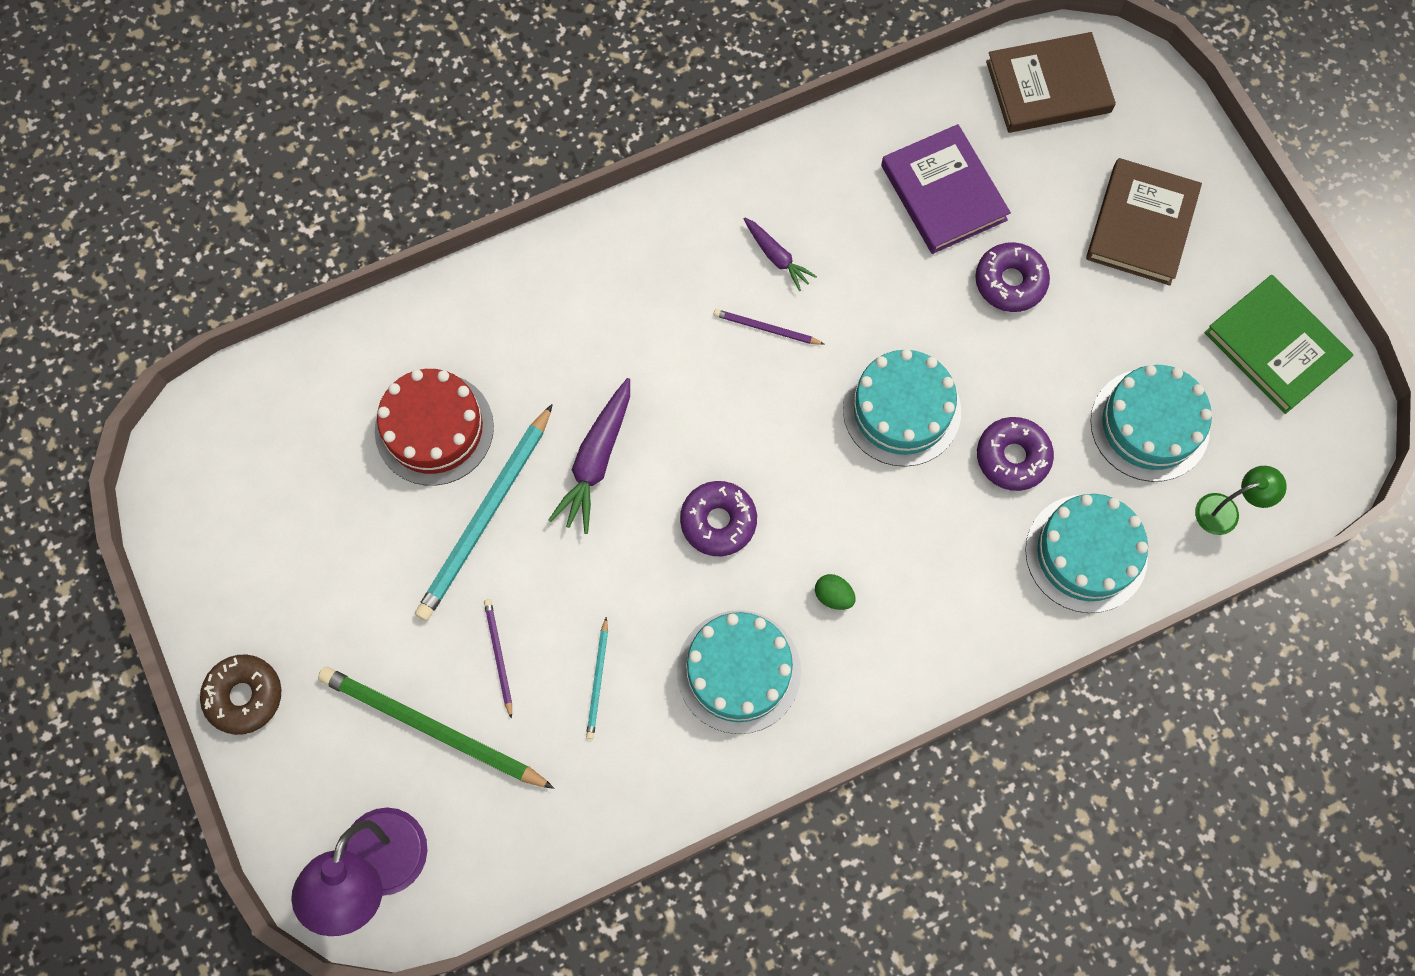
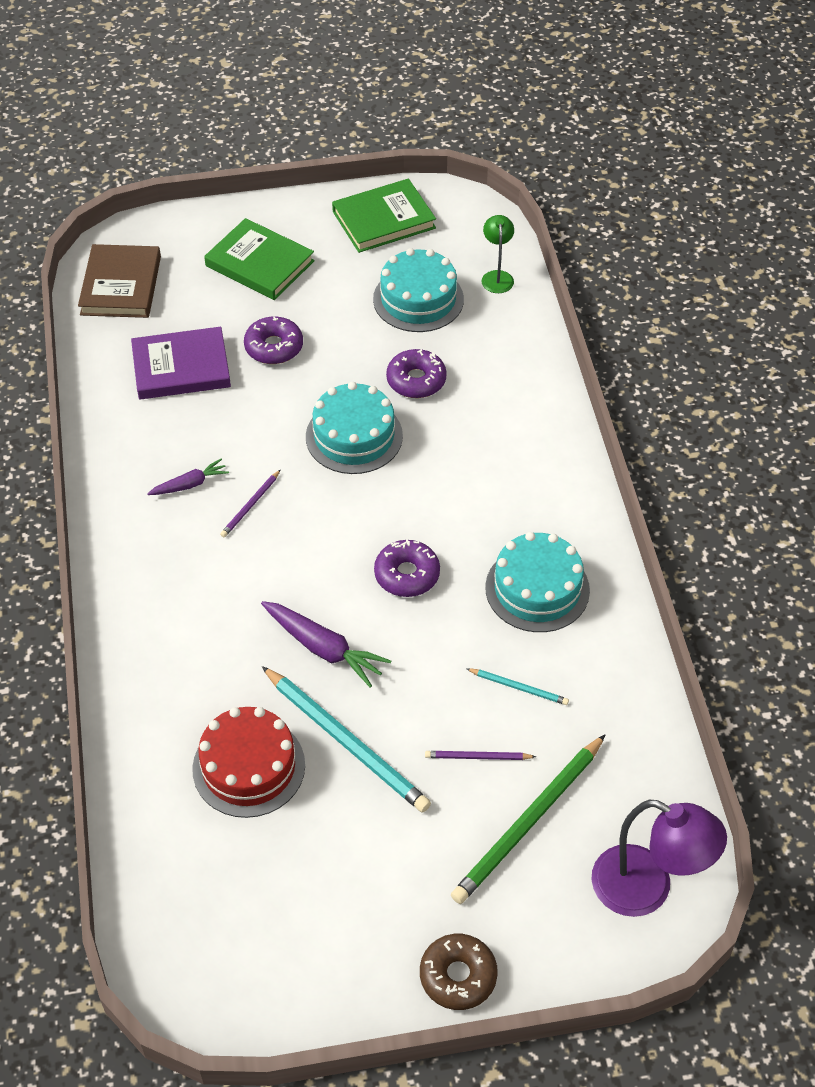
camera: 75 degrees left, 20 degrees down
(833, 596) = (492, 514): green egg -> none
(1086, 553) = (504, 358): turquoise cake -> none
(1141, 225) = (260, 263): brown book -> green book

